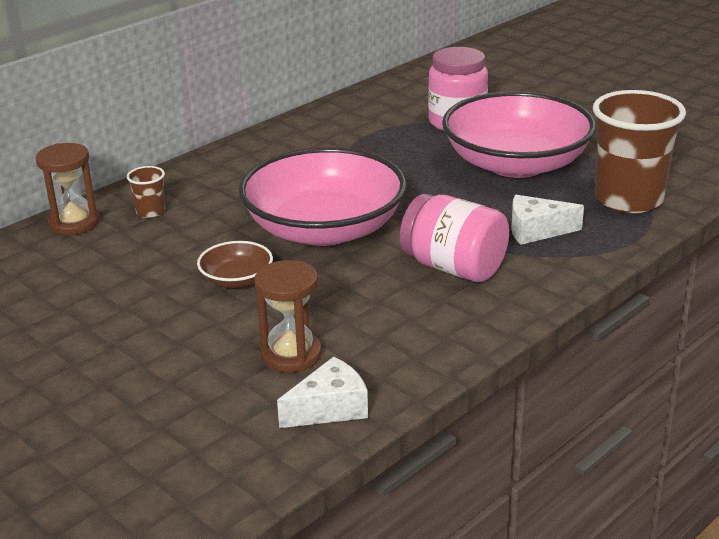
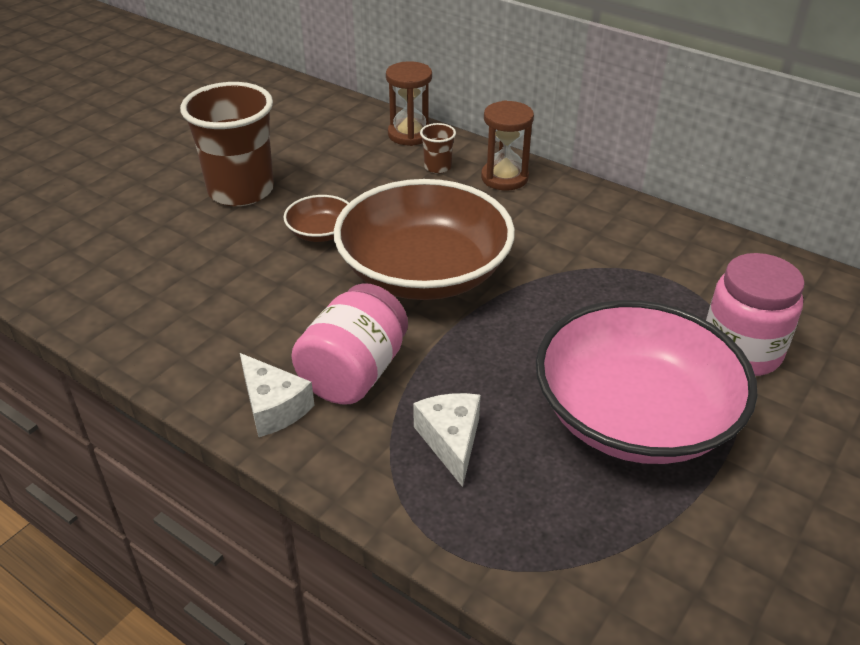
camera: 80 degrees right, 10 degrees up
(291, 355) = (194, 280): brown hourglass -> brown hourglass (504, 178)
(324, 229) = (424, 272): pink bowl -> brown bowl
(329, 408) = (111, 311): white cheese -> white cheese (273, 407)
(628, 199) = (564, 542): brown cup -> brown cup (241, 191)

